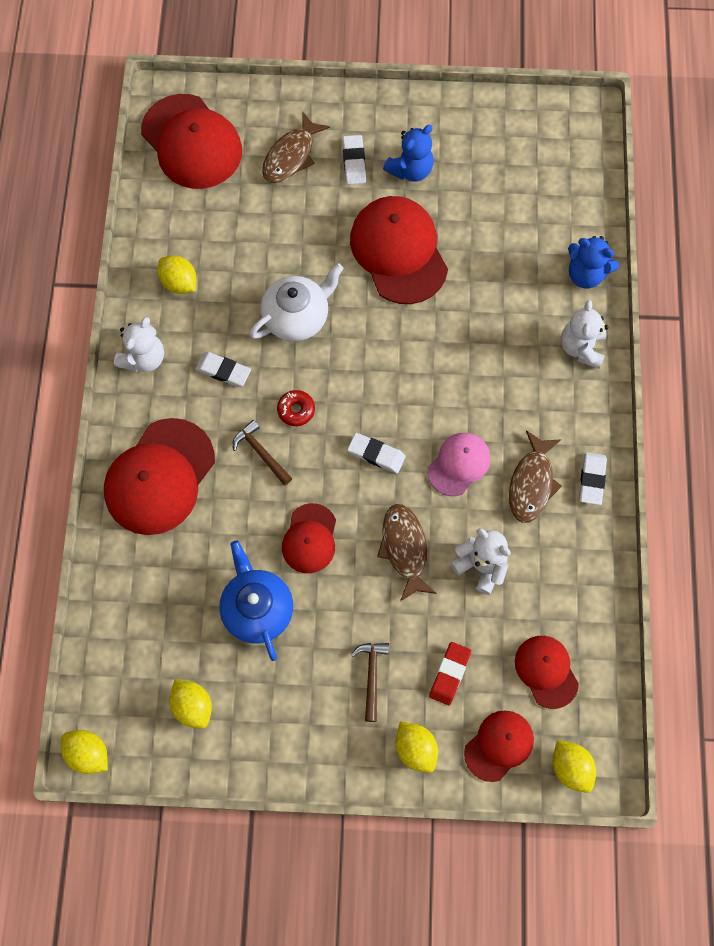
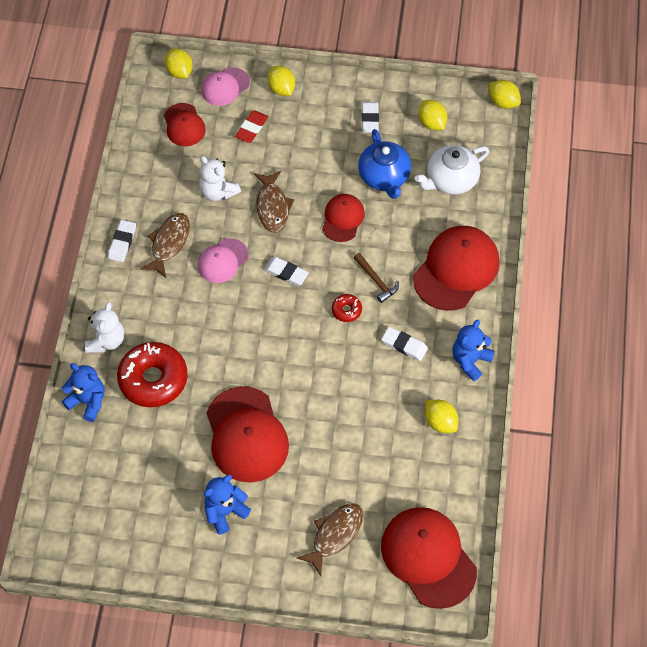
camera: 175 degrees left, 10 degrees down
(144, 358) = (470, 360): white teddy bear -> blue teddy bear
(297, 317) = (340, 385): white teapot -> white teapot (450, 180)
(354, 162) = (276, 524): white eraser -> white eraser (370, 119)
(371, 676) = (306, 131): brown hammer -> none
(499, 745) = (225, 87): red cap -> pink cap
(516, 306) = (153, 379): none -> red donut

